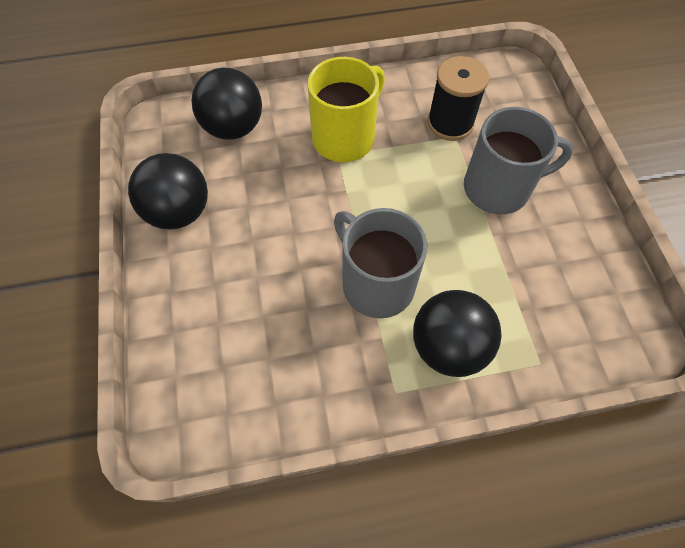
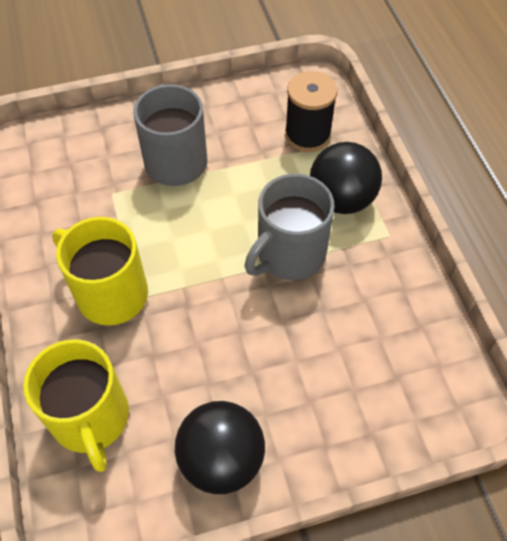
camera: 95 degrees left, 5 degrees down
(233, 128) = (91, 418): black ball -> yellow mug
(450, 123) = (93, 197): black spool -> black spool (307, 135)

